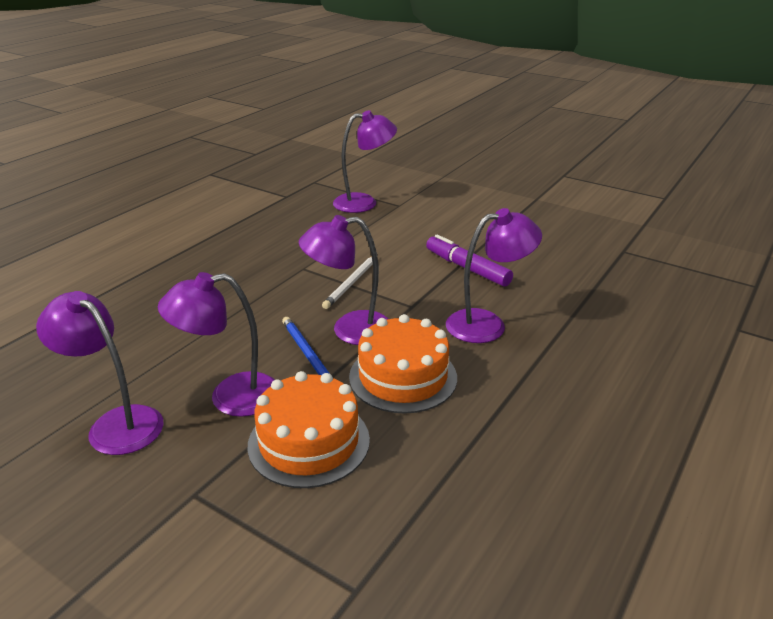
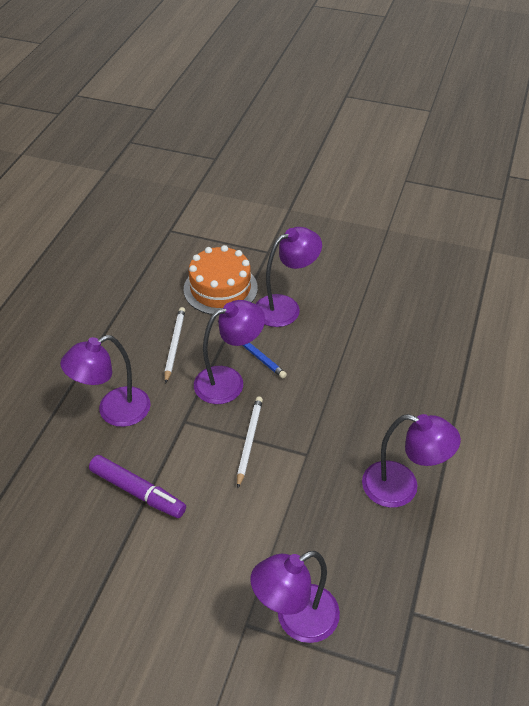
camera: 165 degrees right, 15 degrees up
(116, 423) = (342, 278): purple lamp -> purple lamp (402, 488)
(403, 377) = (174, 345): orange cake -> white pencil

